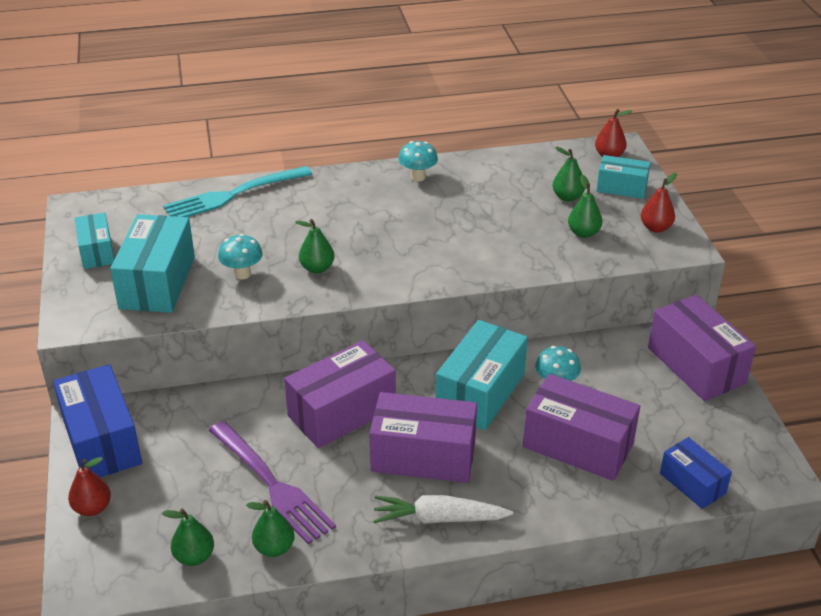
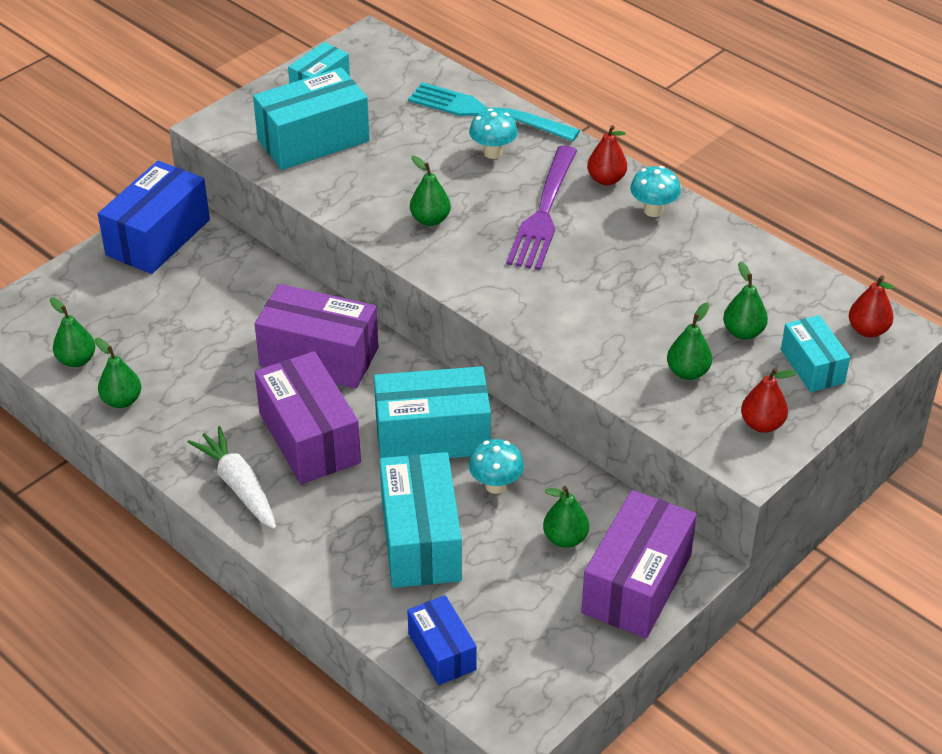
camera: 55 degrees right, 5 degrees up
(92, 508) = (82, 276): red pear -> red pear (606, 179)
(242, 274) = (375, 180): turquoise mushroom -> turquoise mushroom (493, 153)
(272, 484) = (192, 361): purple fork -> purple fork (544, 212)
(578, 445) = (421, 540): purple box -> turquoise box
(631, 377) = (565, 538): none -> green pear
(692, 483) = (442, 651): blue box -> blue box turned 45 degrees counterclockwise

